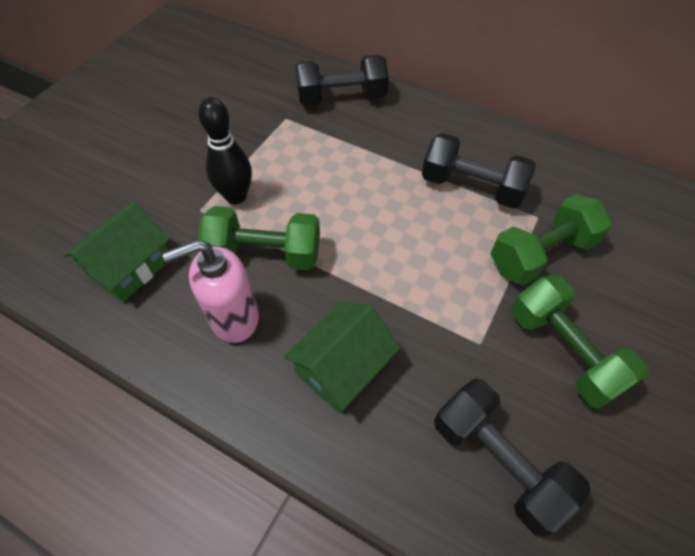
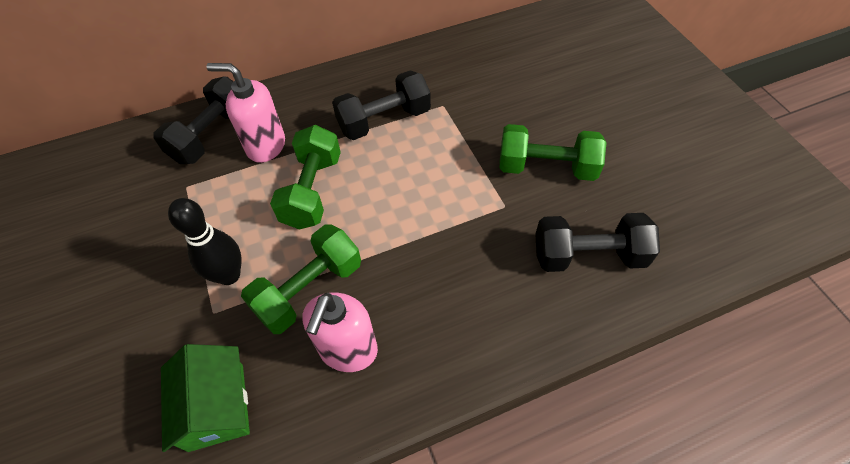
camera: 50 degrees left, 0 degrees up
(342, 367) = (455, 300): green house -> none
(365, 133) = (265, 146): none -> pink soap dispenser
(541, 254) = (472, 125): green dumbbell -> green dumbbell (312, 191)

